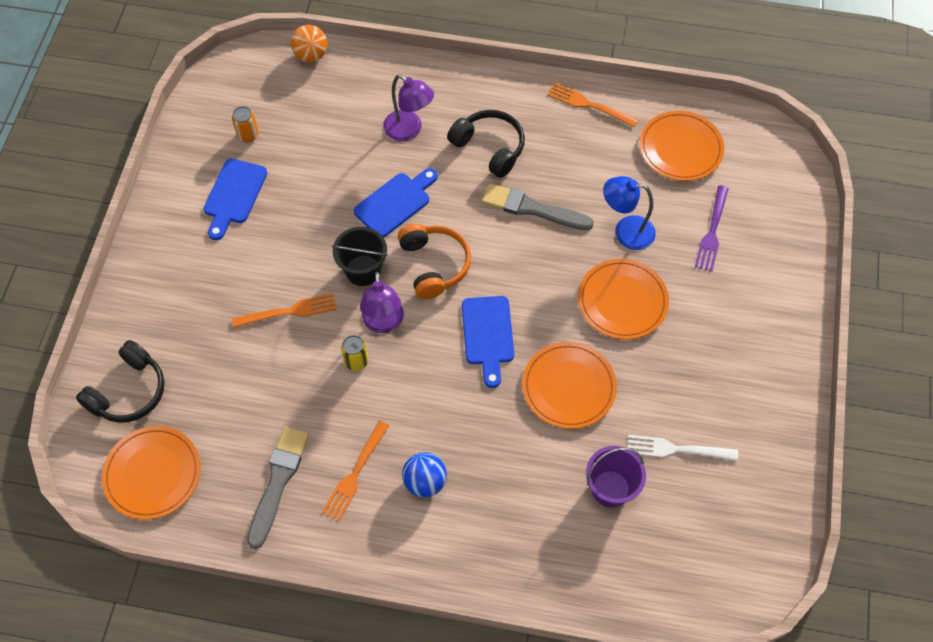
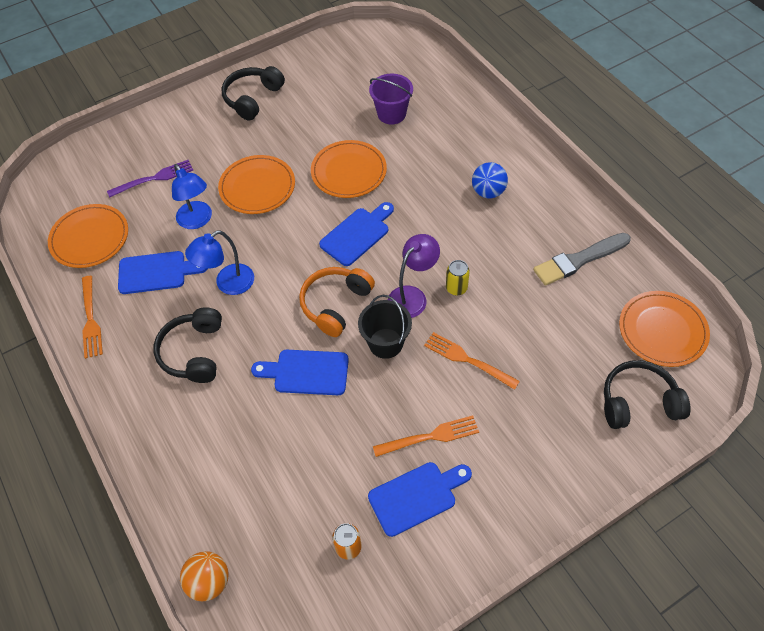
camera: 130 degrees left, 5 degrees down
(355, 474) = (525, 227): orange fork -> orange fork (430, 437)
(409, 130) = (226, 422): purple lamp -> none
(532, 208) = (228, 284): grey brush -> blue lamp
(595, 170) = (156, 272): none -> blue cutting board
(677, 449) = (335, 103): white fork -> none
(755, 381) = (252, 98): none -> black headphones

